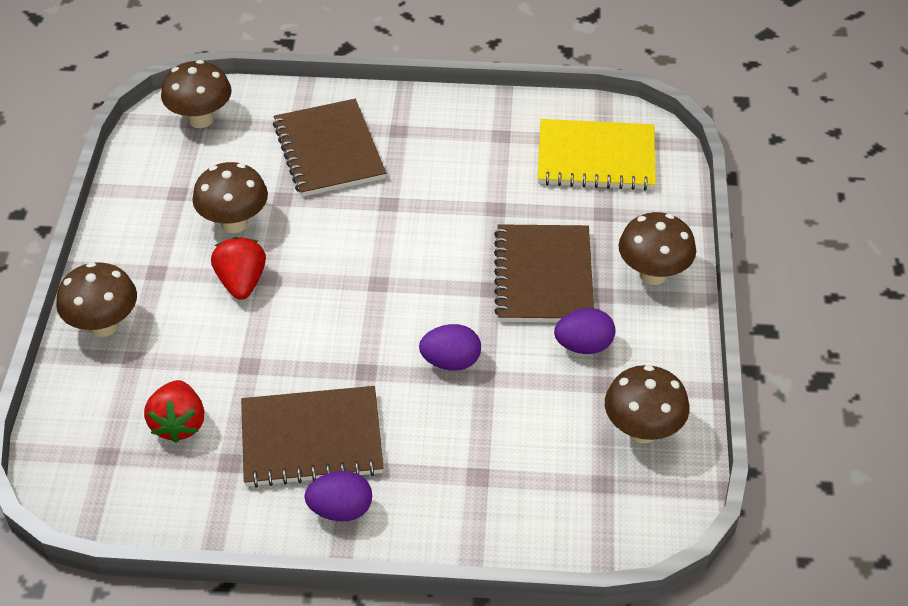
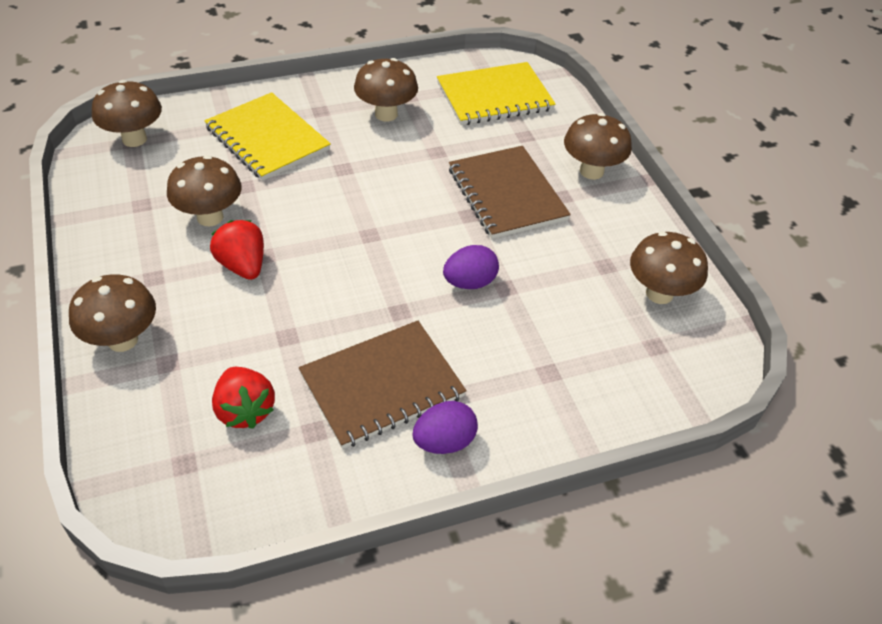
camera: 25 degrees left, 0 degrees up
(329, 150) = (267, 139): brown notebook -> yellow notebook
(465, 151) = (386, 114): none -> brown mushroom
(583, 346) = (571, 239): purple egg -> none

